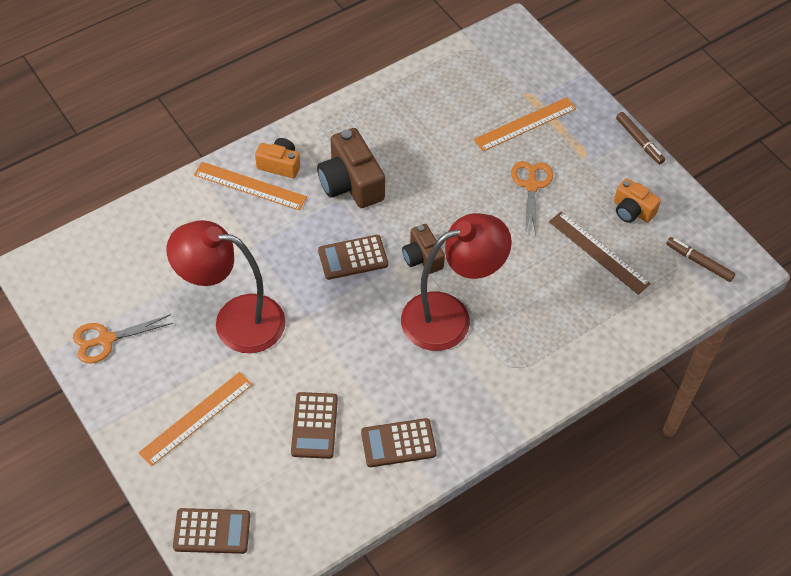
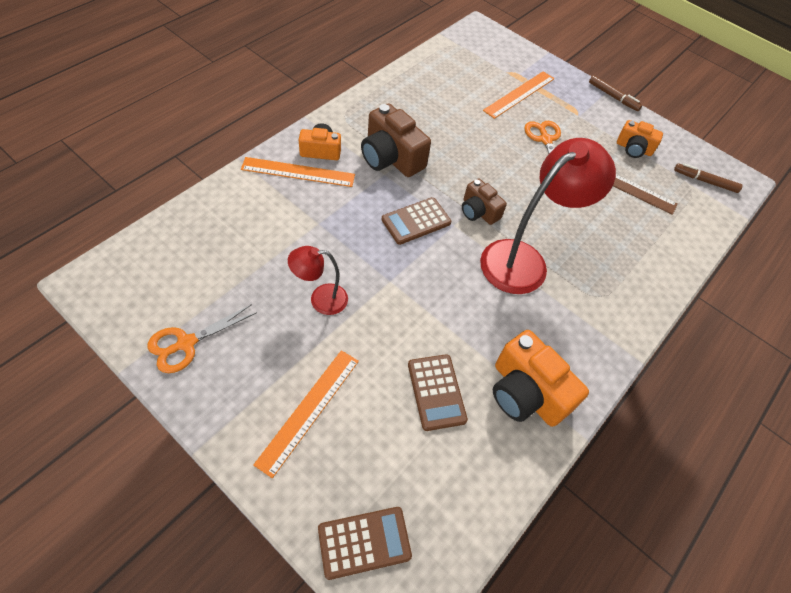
camera: 20 degrees left, 0 degrees up
(235, 321) = (320, 299): red lamp -> red lamp, size x0.51
(398, 443) = (526, 393): brown calculator -> orange camera

